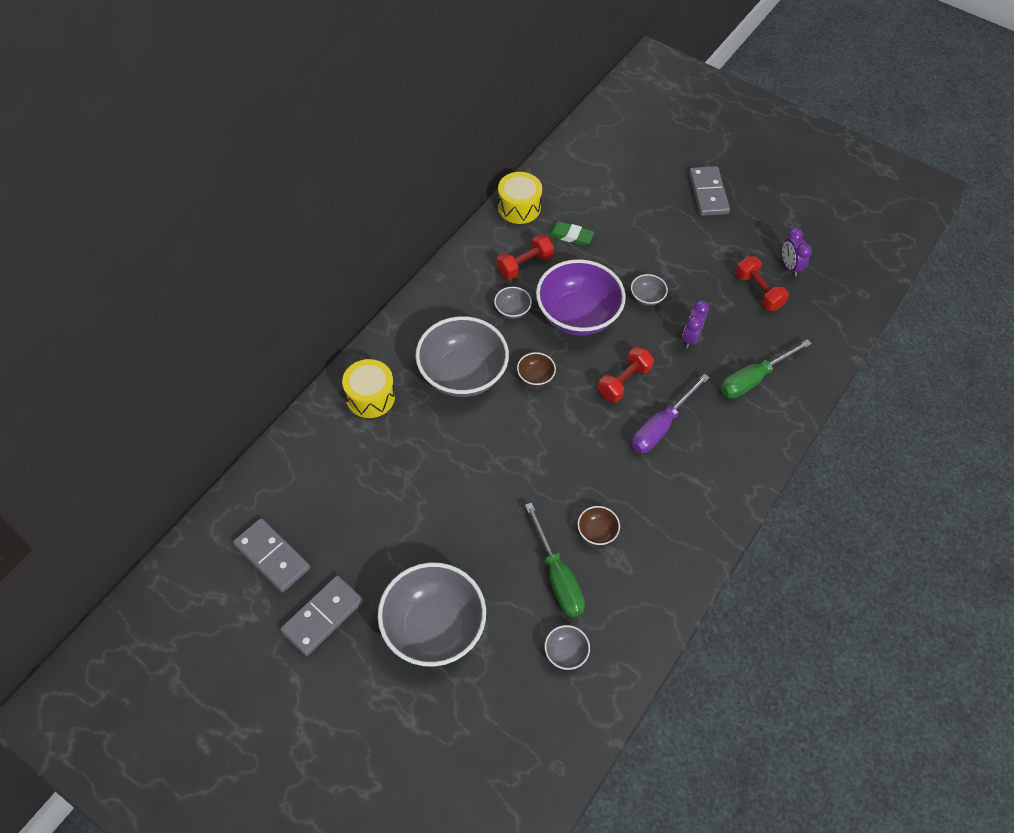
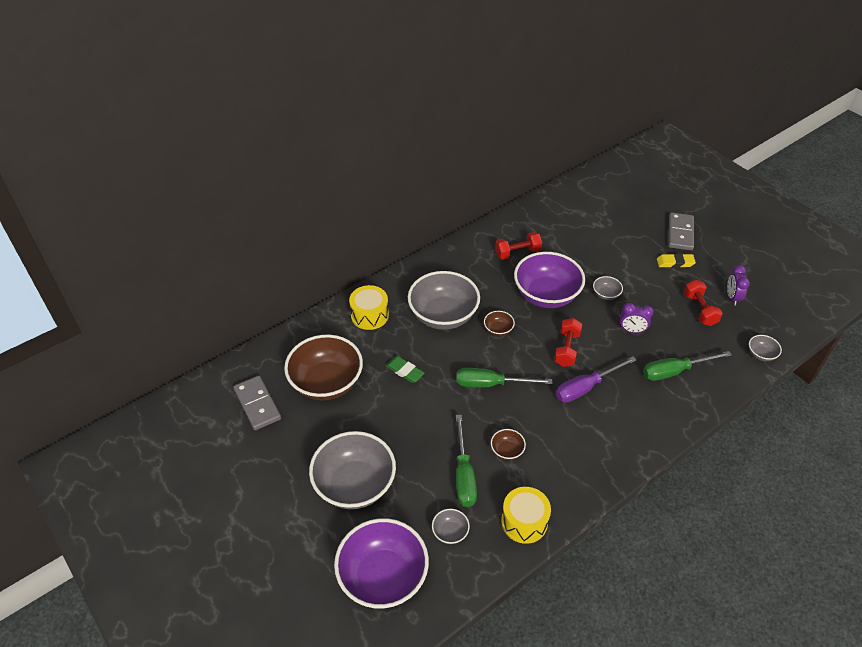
camera: 20 degrees right, 10 degrees down
(323, 617) = (276, 455): grey domino -> none
(349, 503) = (326, 382): none -> brown bowl
(507, 730) = (383, 576): none -> purple bowl
(512, 310) = (497, 281): grey bowl -> grey bowl (761, 354)
(519, 207) = (527, 214): yellow drum -> yellow drum (524, 521)
(550, 451) = (491, 384): none -> green screwdriver
(570, 235) = (560, 240): green eraser -> green eraser (405, 371)
(624, 382) = (566, 349): red dumbbell -> red dumbbell turned 45 degrees counterclockwise
(690, 338) = (632, 330): purple clock -> purple clock turned 120 degrees counterclockwise
(713, 235) = (675, 263): none -> yellow eraser

